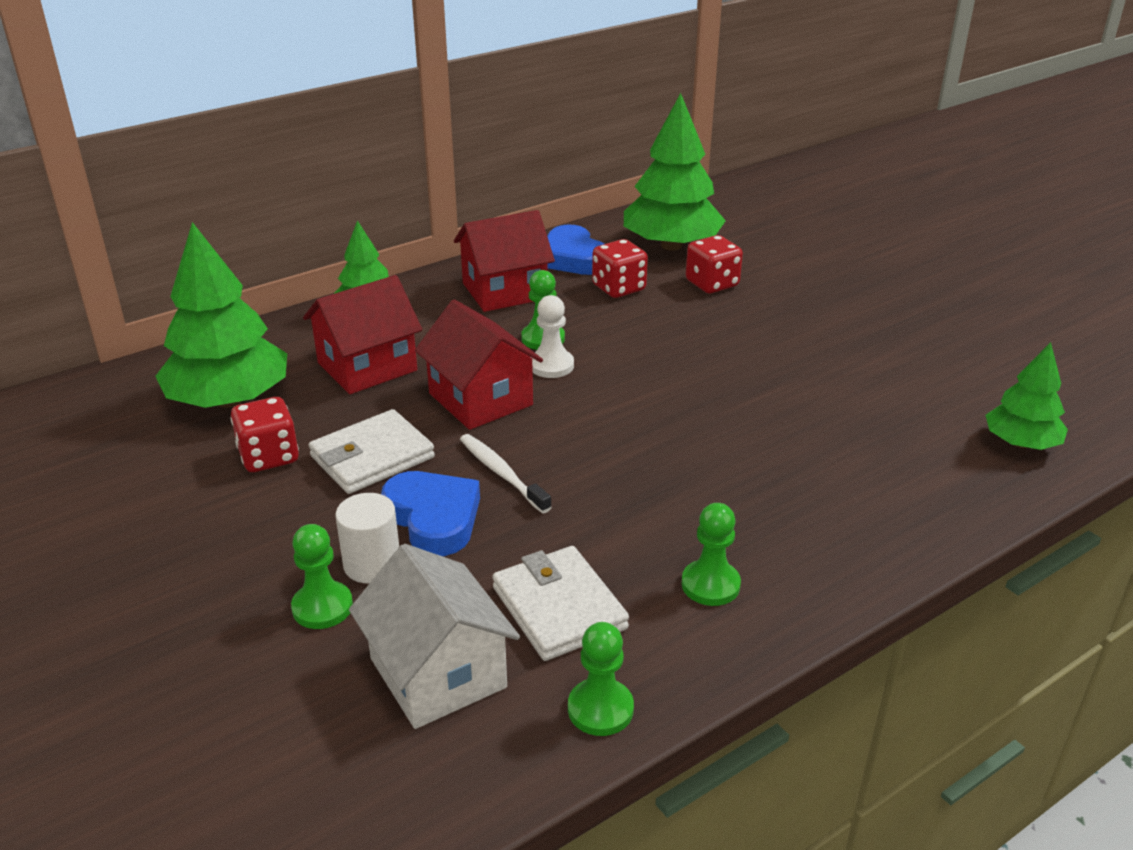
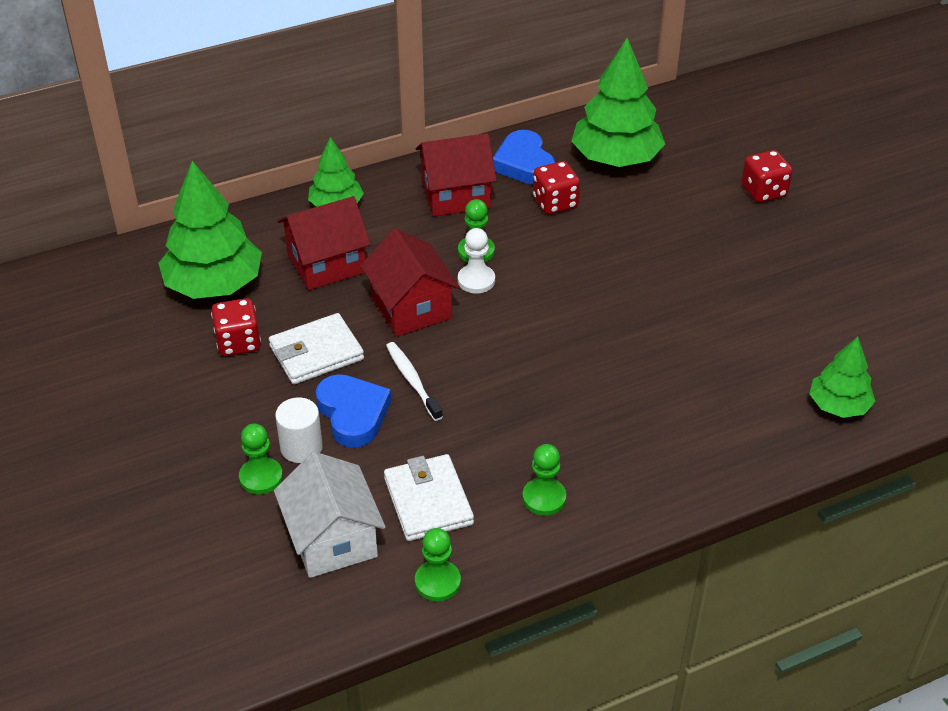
camera: 10 degrees right, 10 degrees up
(712, 284) = (638, 207): red dice -> red dice (763, 191)

